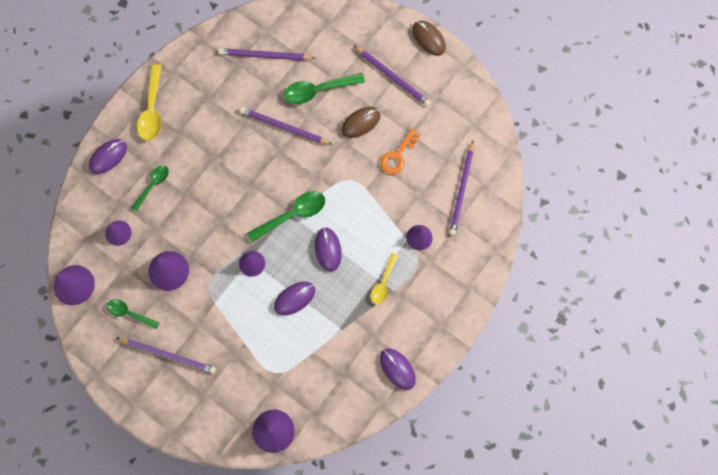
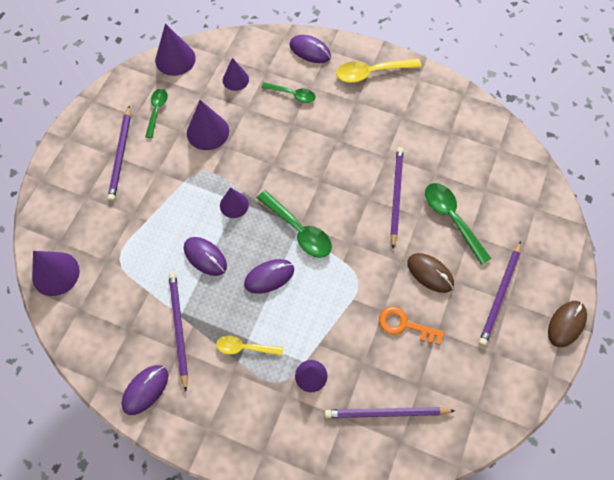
camera: 75 degrees right, 10 degrees down
(265, 56) = (470, 156): purple pencil -> purple pencil (179, 328)

